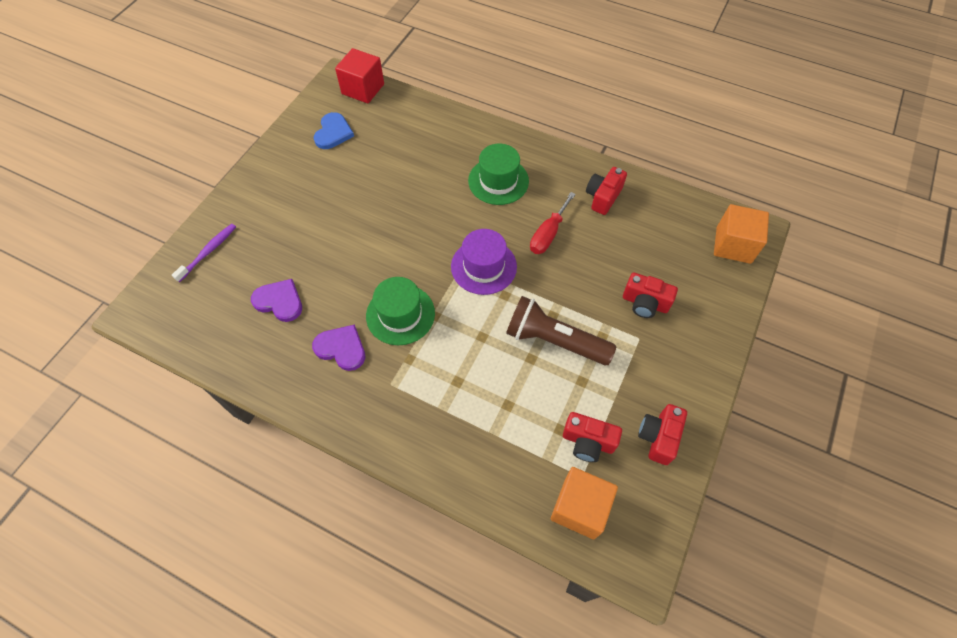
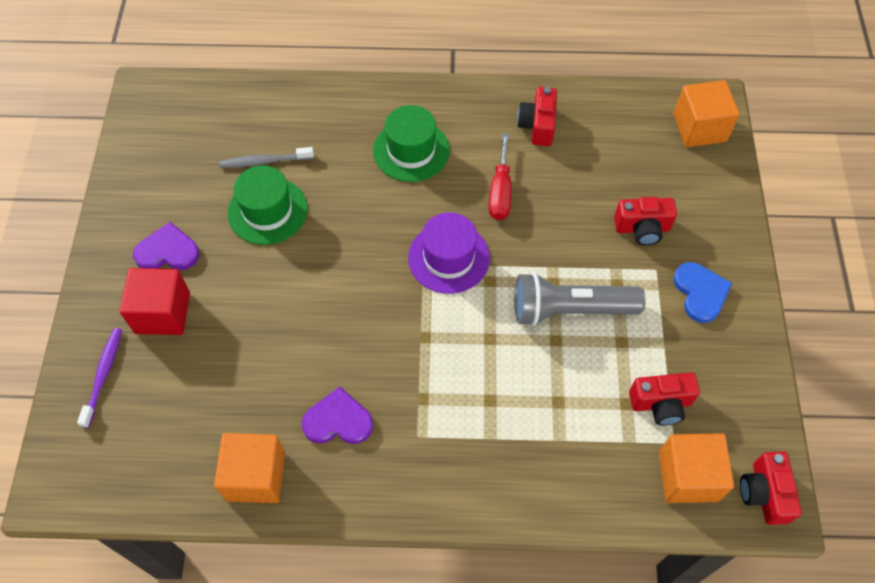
camera: 25 degrees left, 0 degrees up
(265, 362) = (255, 476): none -> orange cube
(279, 301) = (231, 398): purple heart -> purple heart (168, 251)
(333, 133) = (177, 164): blue heart -> blue heart (700, 292)
(363, 89) = (183, 95): red cube -> red cube (162, 313)
(392, 151) = (264, 161): none -> grey toothbrush
(400, 314) = (384, 352): green hat -> green hat (267, 211)
(554, 340) = (570, 309): brown flashlight -> grey flashlight
(658, 437) = (727, 367): red camera -> red camera (764, 493)

